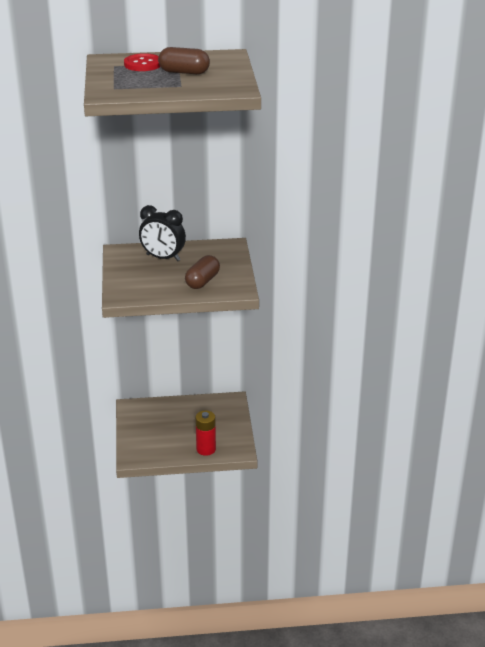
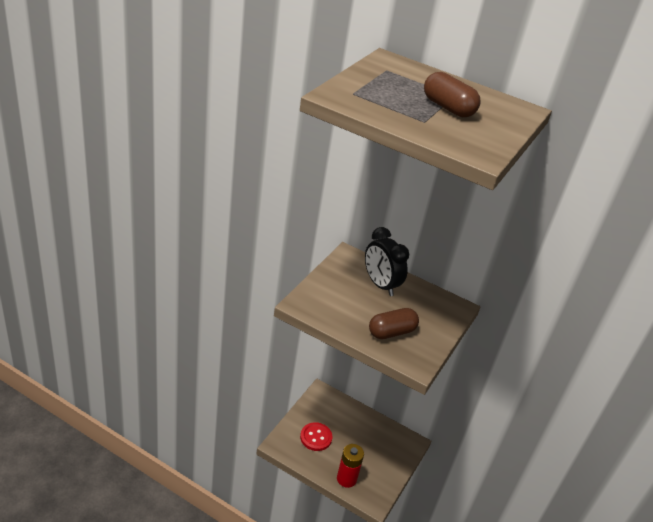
camera: 30 degrees right, 5 degrees up
(143, 64) = (417, 80): red button -> red button (316, 437)

